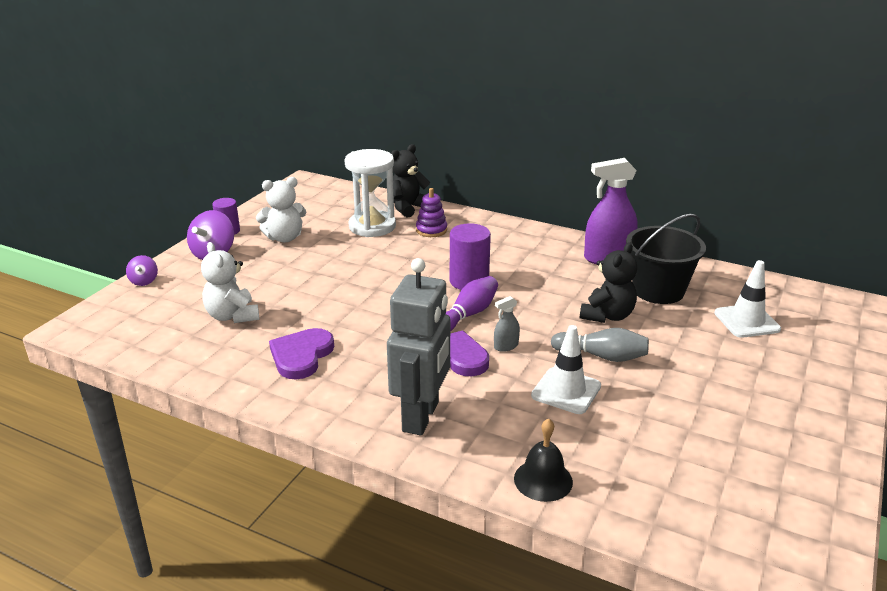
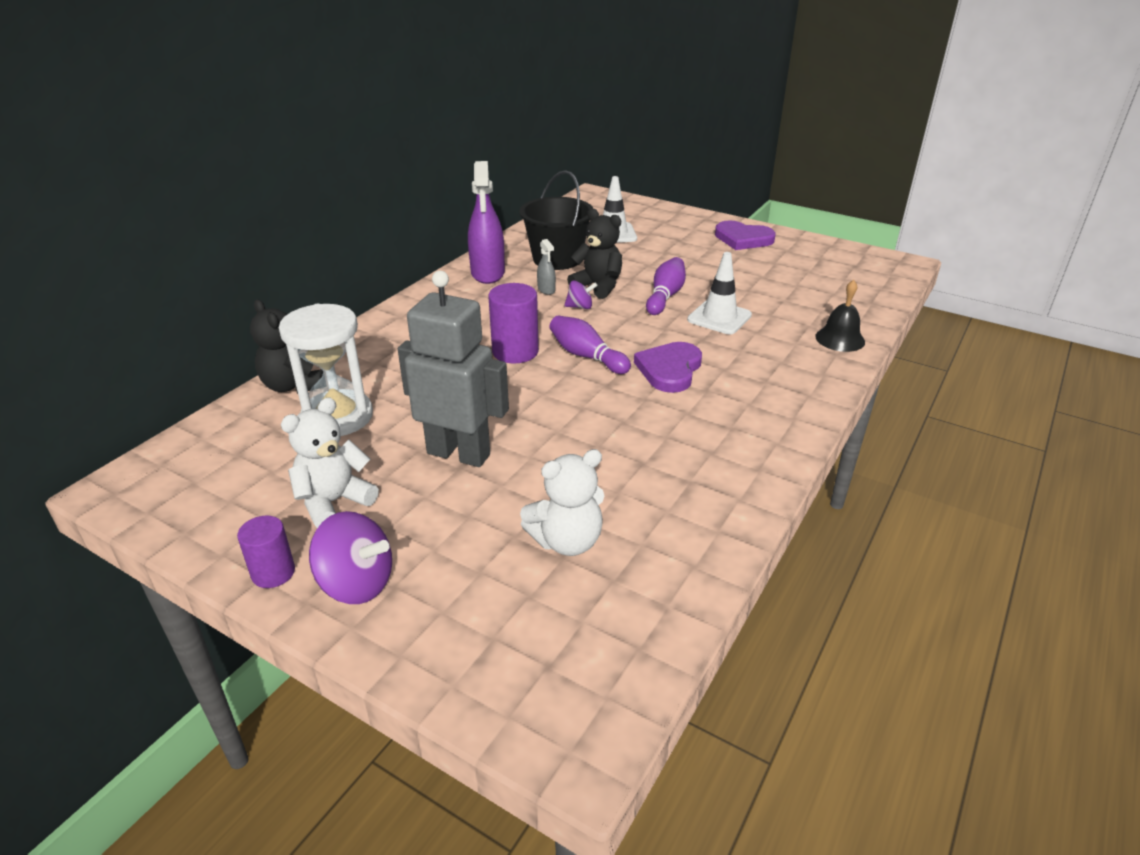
camera: 85 degrees left, 5 degrees up
(144, 281) = (430, 669): purple spinning top -> purple spinning top (580, 307)
(284, 238) = (334, 502): white teddy bear -> white teddy bear turned 120 degrees counterclockwise
(301, 356) = (668, 472): purple heart -> purple heart (743, 239)
(421, 417) = (770, 392): grey robot -> grey robot (459, 453)
(431, 230) = (373, 370): purple stacking toy -> none
(506, 346) = (648, 340): grey spray bottle -> grey spray bottle (546, 290)
(602, 356) = (665, 296): grey bowling pin -> purple bowling pin

